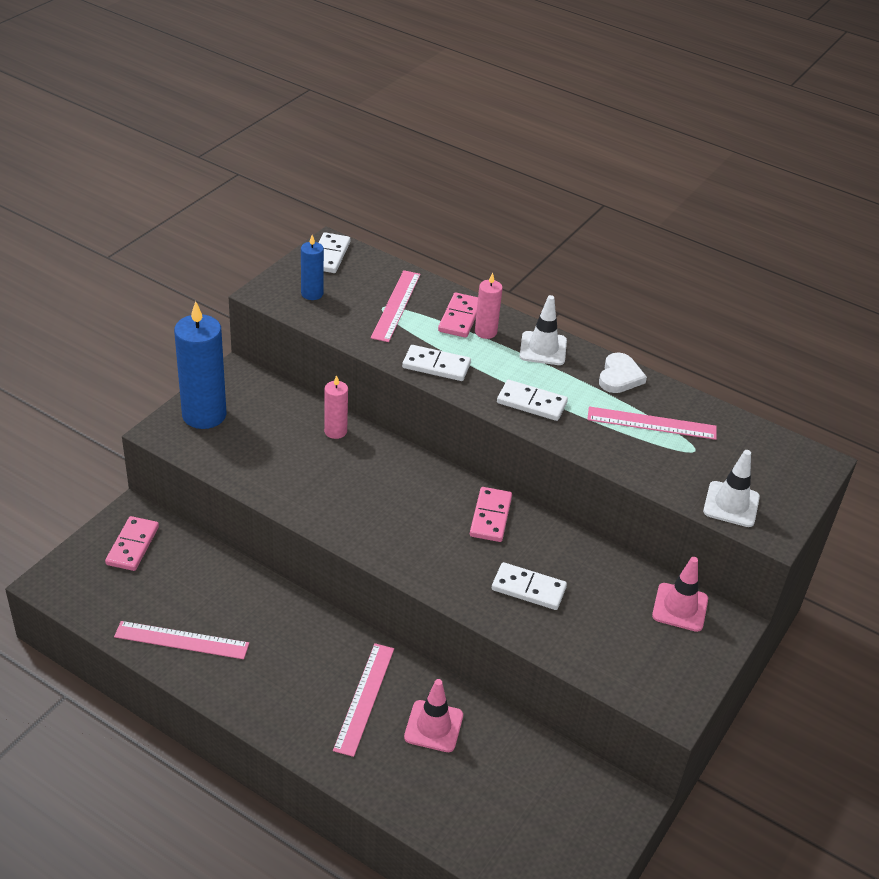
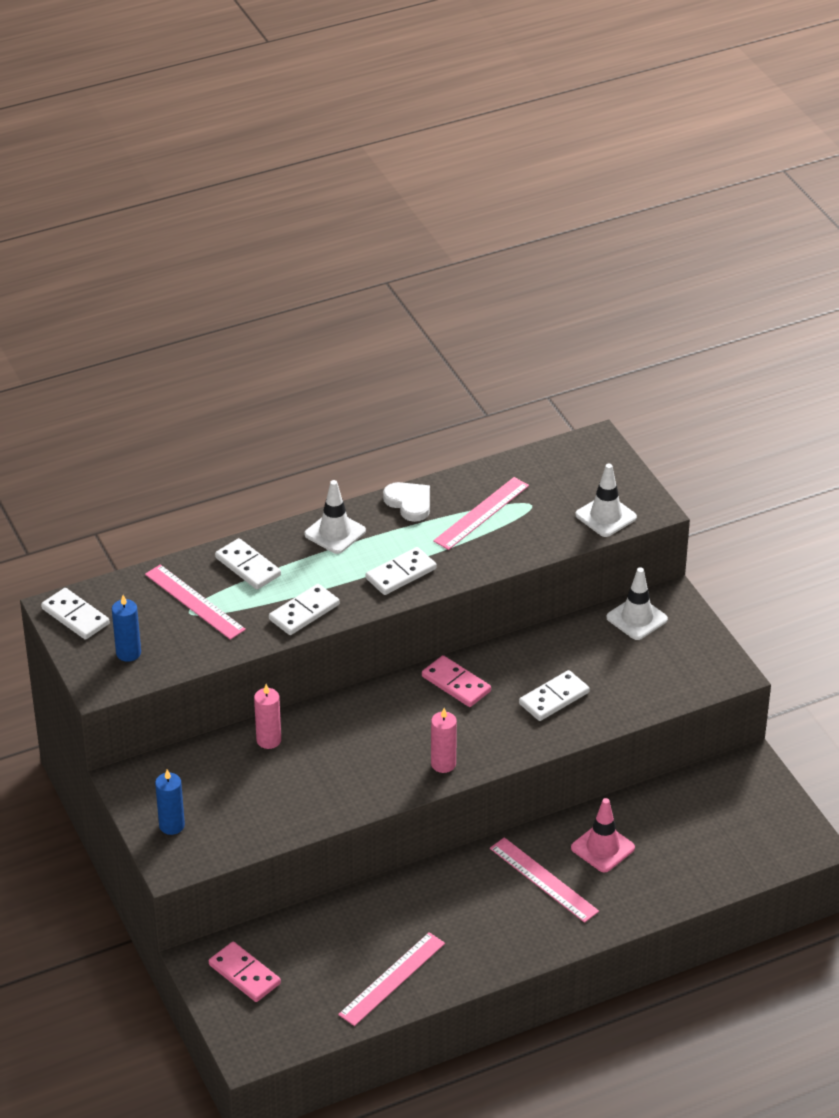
camera: 55 degrees left, 0 degrees up
(204, 415) = (172, 825): blue candle -> blue candle, size x0.52
(460, 318) = (248, 566): pink domino -> white domino
(485, 332) = (282, 559): pink candle -> pink candle (443, 764)
(680, 607) = (637, 618): pink traffic cone -> white traffic cone

